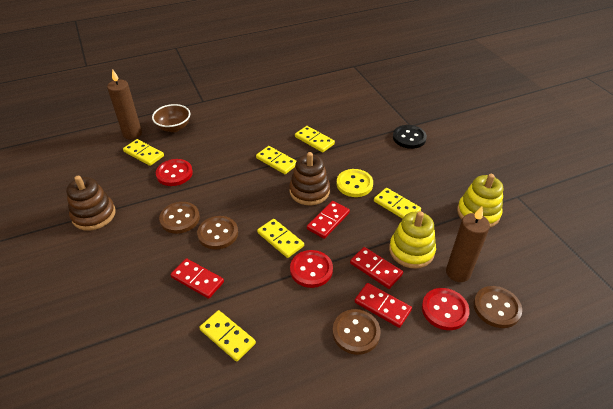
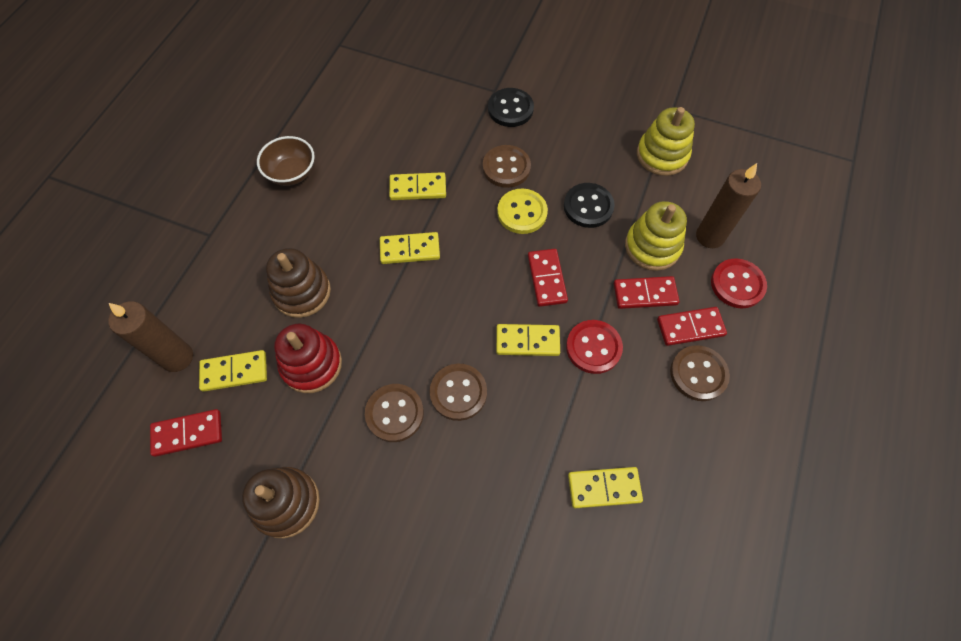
camera: 45 degrees left, 20 degrees up
(174, 127) = (223, 303): brown bowl -> brown bowl (292, 173)
(174, 173) = (311, 364): red button -> red stacking toy
(197, 280) = (504, 462): red domino -> red domino (188, 433)
(309, 191) = (488, 259): brown stacking toy -> brown stacking toy (302, 292)
(396, 206) = (588, 206): yellow domino -> black button
(496, 308) = (769, 246): brown button -> brown button (506, 168)

